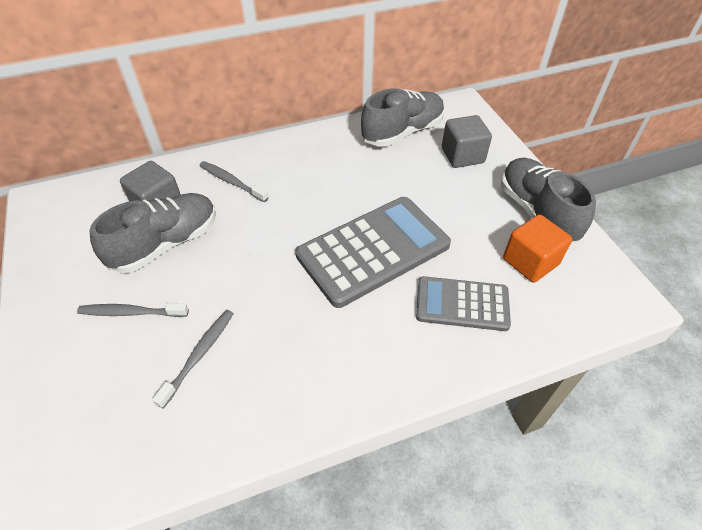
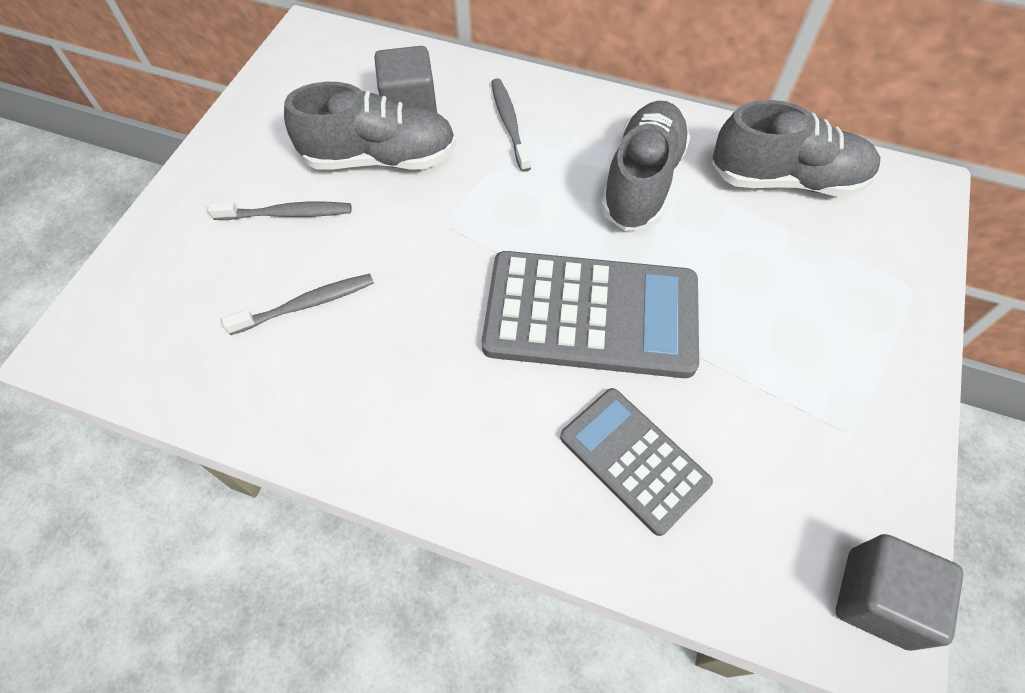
camera: 40 degrees right, 10 degrees up
(131, 312) = (287, 214): grey toothbrush -> grey toothbrush turned 135 degrees clockwise
(462, 156) = (841, 264): grey cube -> grey cube (877, 598)
(530, 262) = (784, 474): orange cube -> none
(537, 212) = (871, 414): grey shoe -> grey shoe (641, 182)

